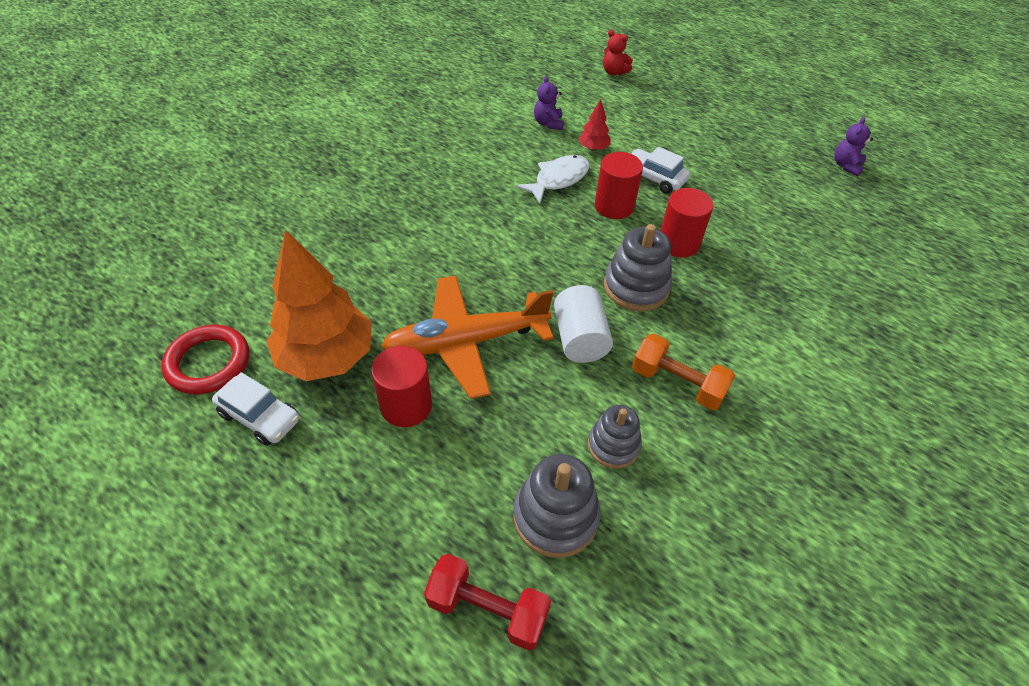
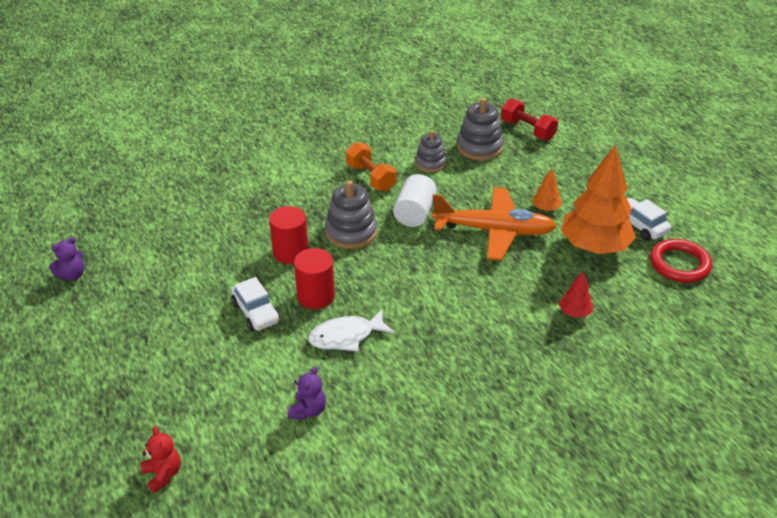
camera: 155 degrees left, 10 degrees down
(406, 405) = (545, 208): red cylinder -> orange tree
(593, 148) = (285, 362): red tree -> red tree (574, 313)

